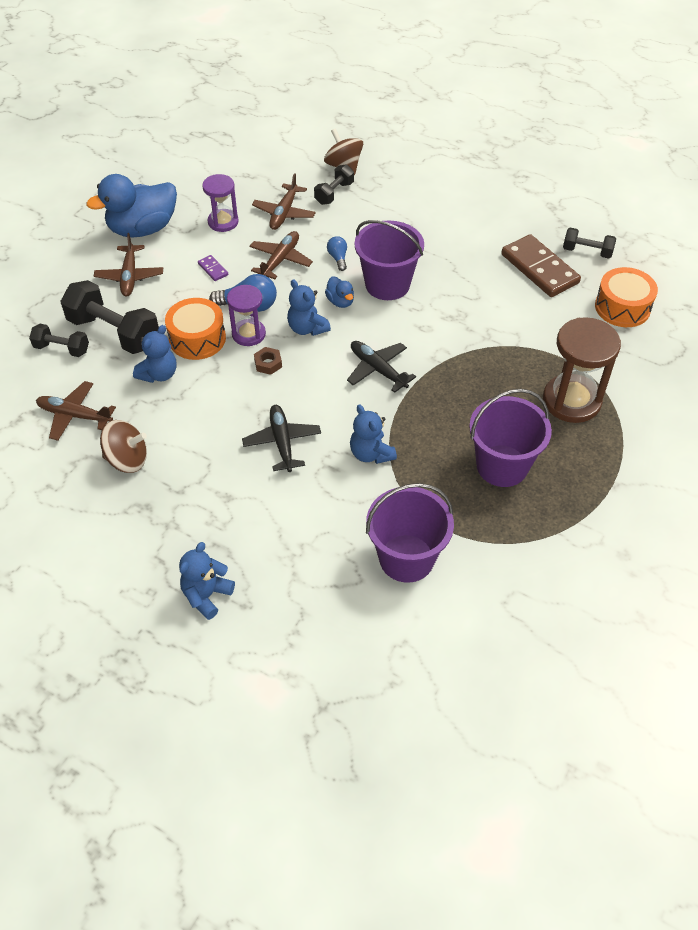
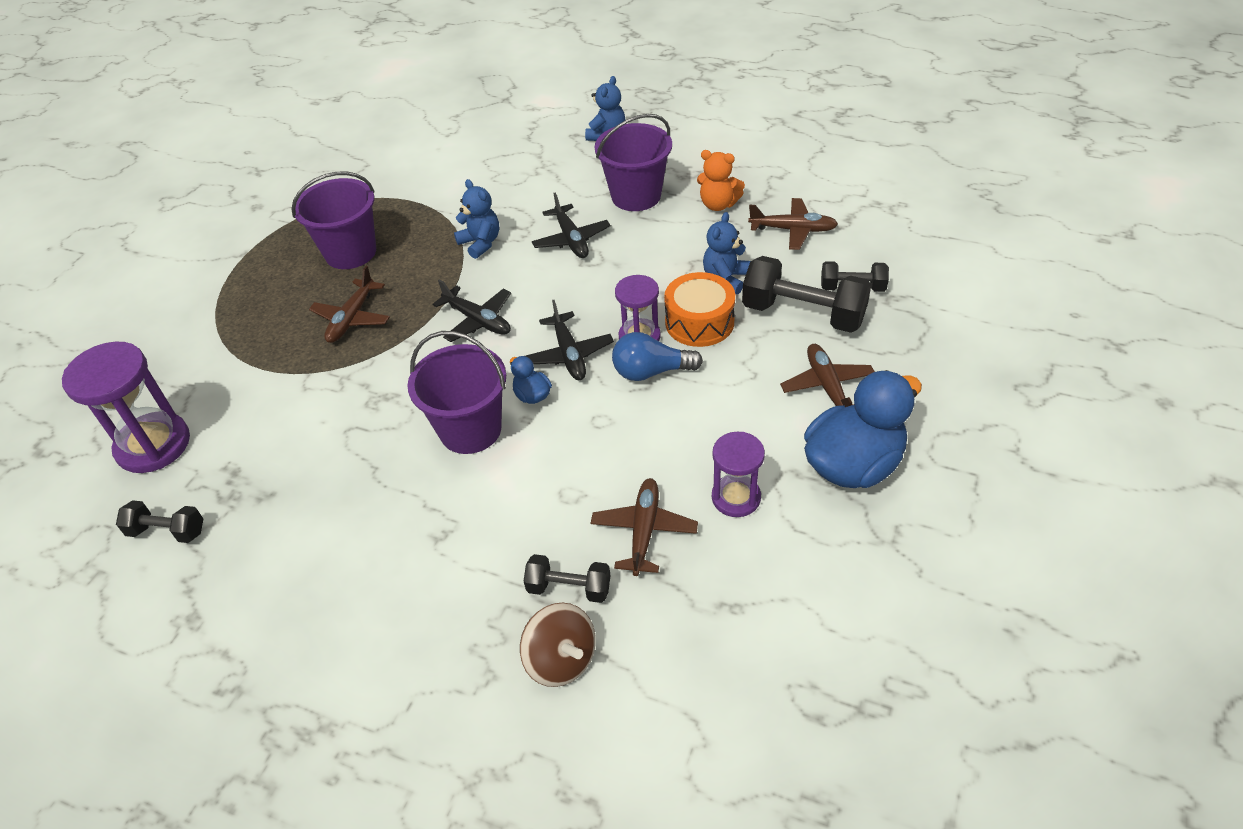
camera: 175 degrees right, 5 degrees down
(127, 460) = (718, 204): brown spinning top -> orange teddy bear
(213, 269) = (718, 415): purple domino -> none
(268, 364) = (606, 308): brown nut -> none
(280, 260) = (627, 444): brown plane -> brown plane (352, 318)
(307, 328) = (569, 354): blue teddy bear -> black plane
(334, 193) = (569, 588): black dumbbell -> black dumbbell turned 75 degrees clockwise
(338, 258) = (544, 461): blue light bulb -> none
(406, 558) = (445, 178): purple bucket -> purple bucket (636, 196)
(539, 269) = (249, 489): brown domino -> none
(571, 401) = (261, 321): brown hourglass -> none
(622, 307) = (153, 445): orange drum -> purple hourglass

